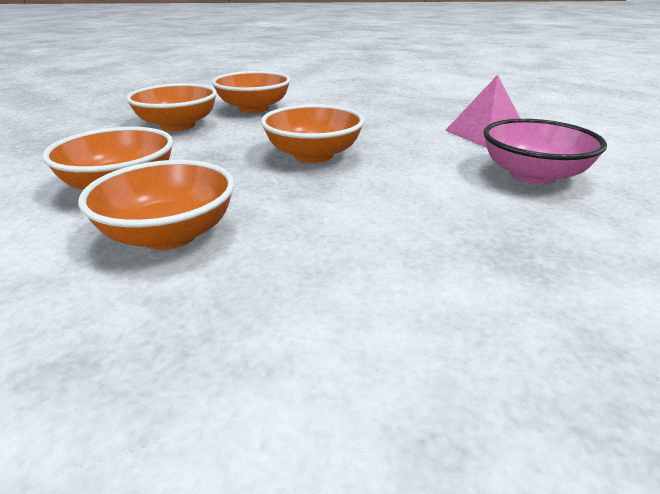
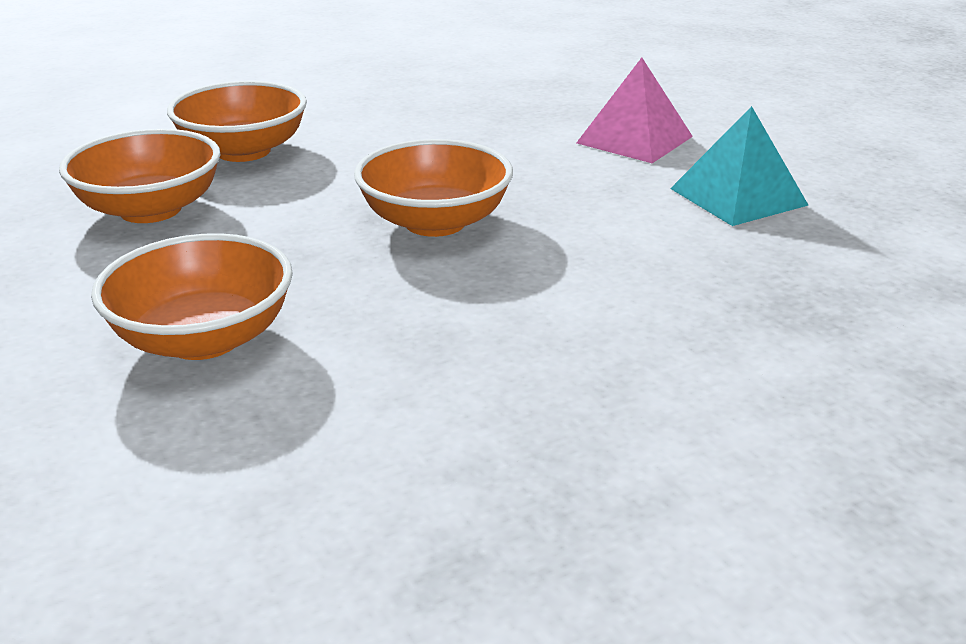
camera: 25 degrees left, 0 degrees up
(169, 235) = (374, 390): orange bowl -> none
(533, 175) = (738, 196): pink bowl -> turquoise pyramid

